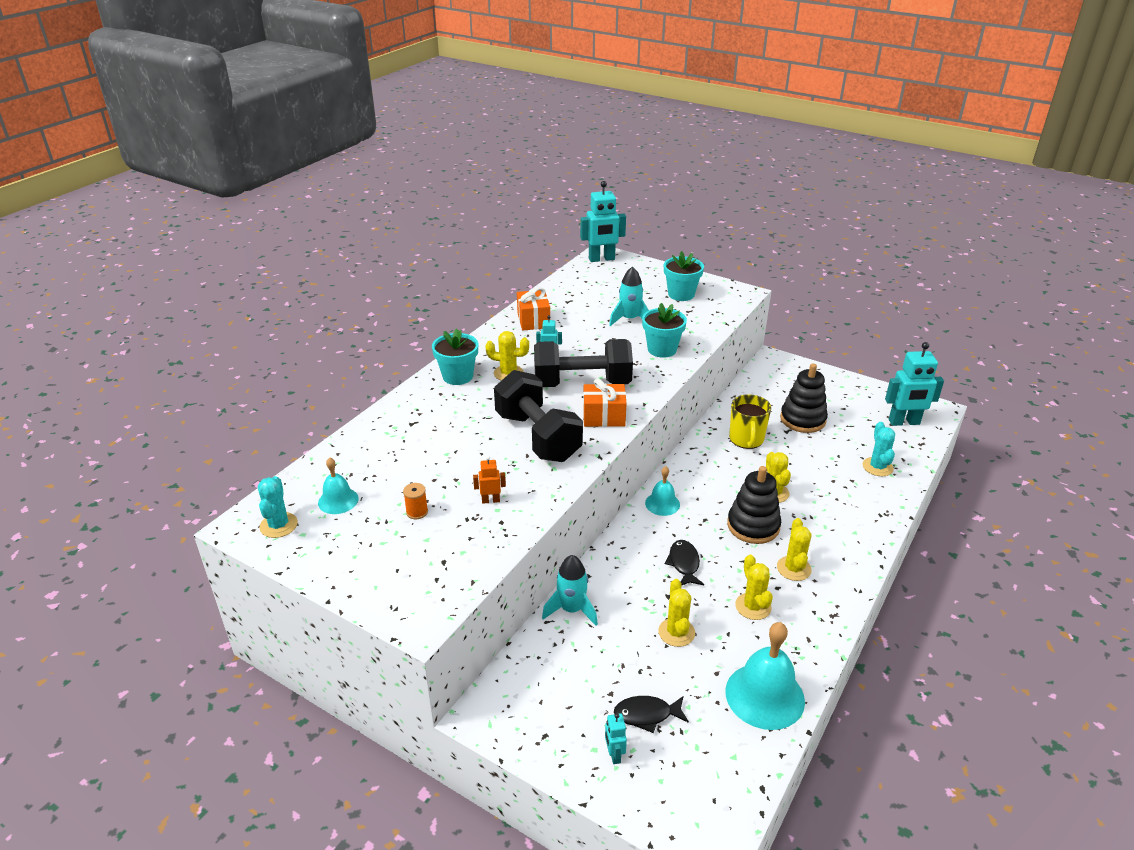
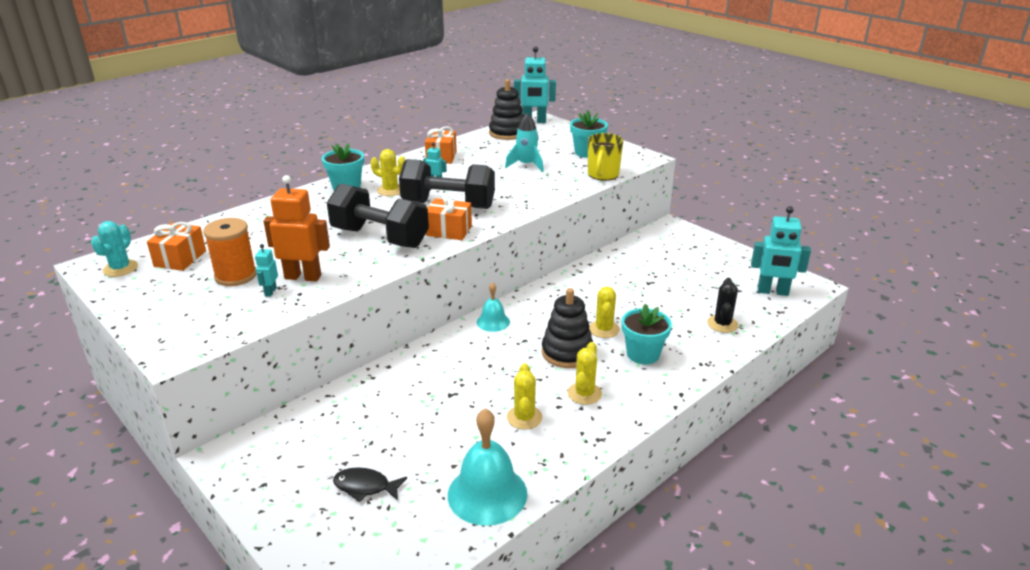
camera: 15 degrees right, 5 degrees down
(338, 500) = (180, 258): turquoise bell -> orange gift
(417, 512) = (236, 276): orange spool -> orange spool, size x2.05
(490, 500) = (303, 277): orange robot -> orange robot, size x2.08
(538, 437) = (380, 237): black dumbbell -> black dumbbell turned 45 degrees counterclockwise
(571, 610) = (355, 390): turquoise rocket -> none
(614, 755) = (313, 513): turquoise robot -> turquoise robot (270, 292)
(662, 349) = (539, 189): turquoise flower pot -> turquoise flower pot (643, 354)
(676, 632) = (438, 425): yellow cactus -> none
(684, 564) = (481, 372): black fish -> none
(746, 439) = (605, 284): yellow mug -> yellow mug (603, 175)
(802, 419) = (670, 276): black stacking toy -> black stacking toy (507, 133)
(877, 467) = (722, 324): turquoise cactus -> black cactus

